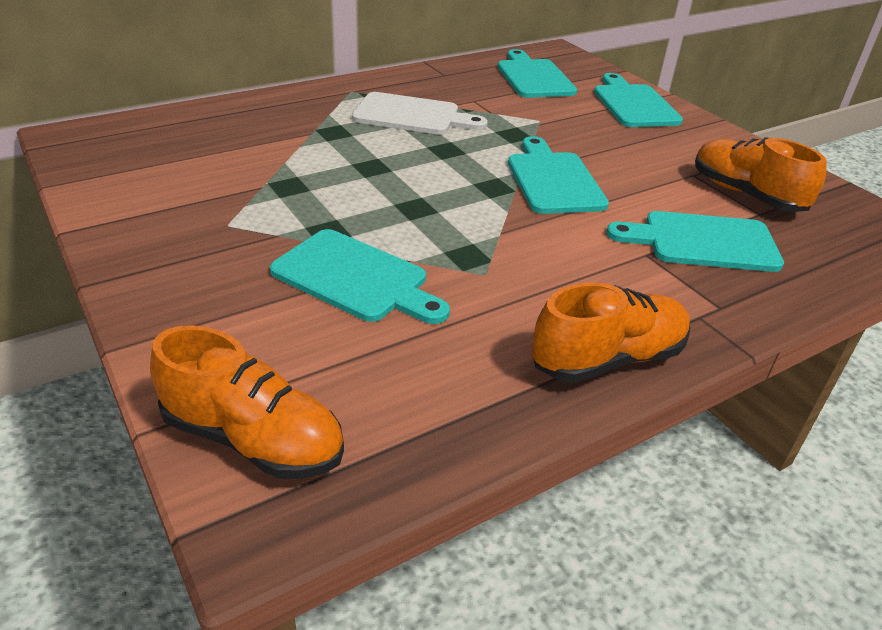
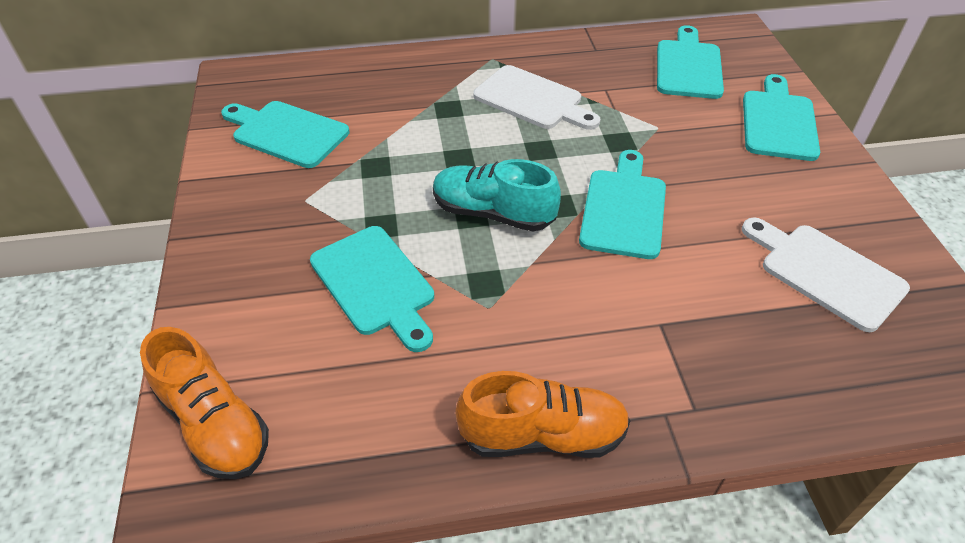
camera: 25 degrees right, 10 degrees up
(436, 202) = (493, 213): none -> turquoise shoe
(702, 242) = (731, 323): turquoise cutting board -> turquoise cutting board (286, 133)
(745, 194) = (825, 272): orange shoe -> white cutting board

